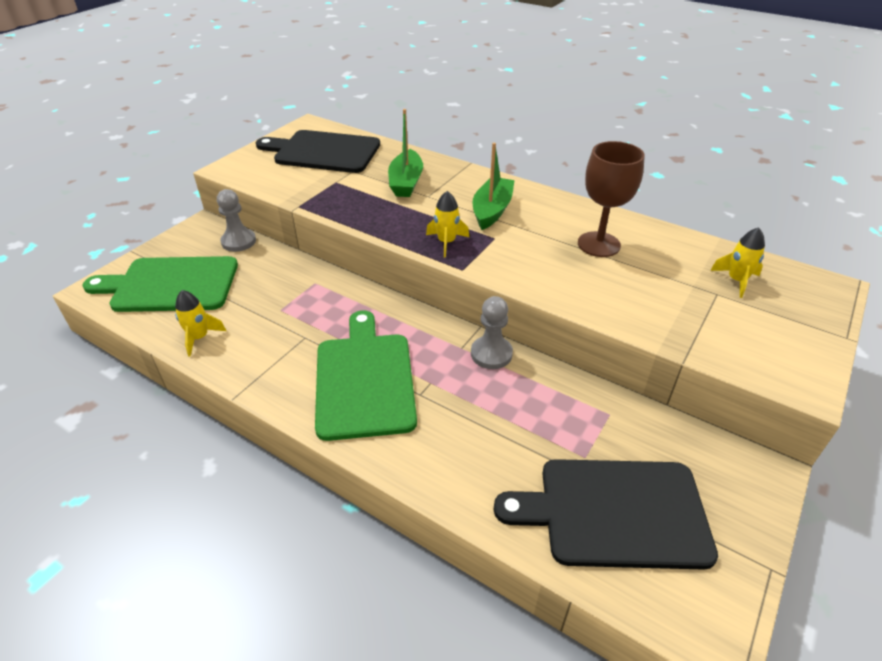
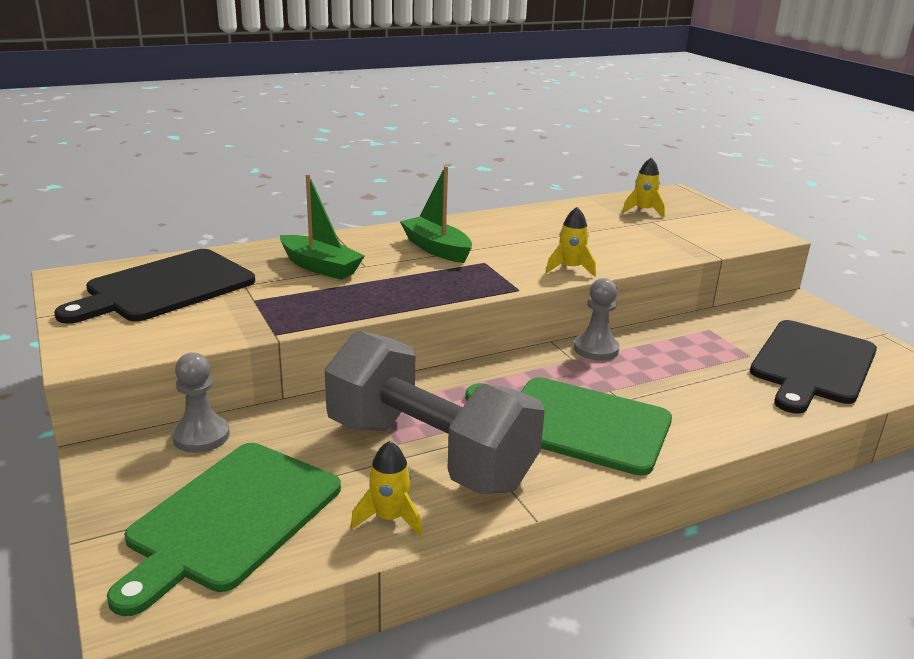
camera: 60 degrees left, 15 degrees down
(276, 326) = (429, 454): none -> grey dumbbell
(446, 242) = (465, 282): yellow rocket -> yellow rocket (570, 269)
(598, 244) = (546, 231): brown goblet -> none

